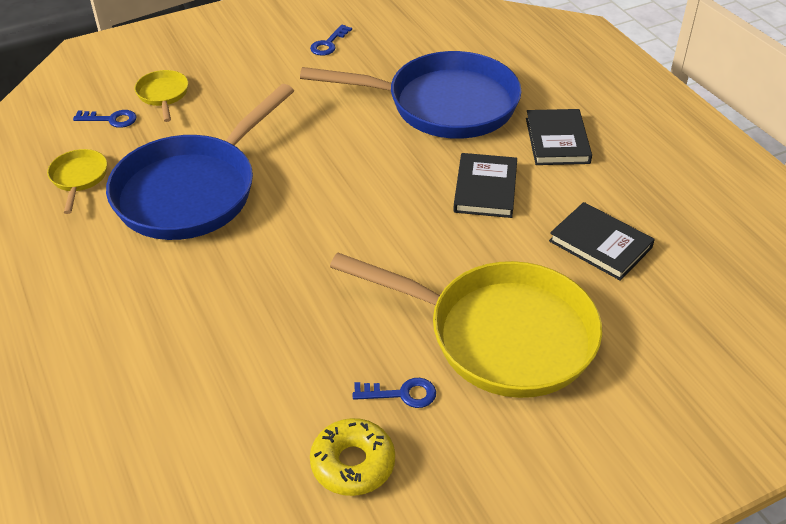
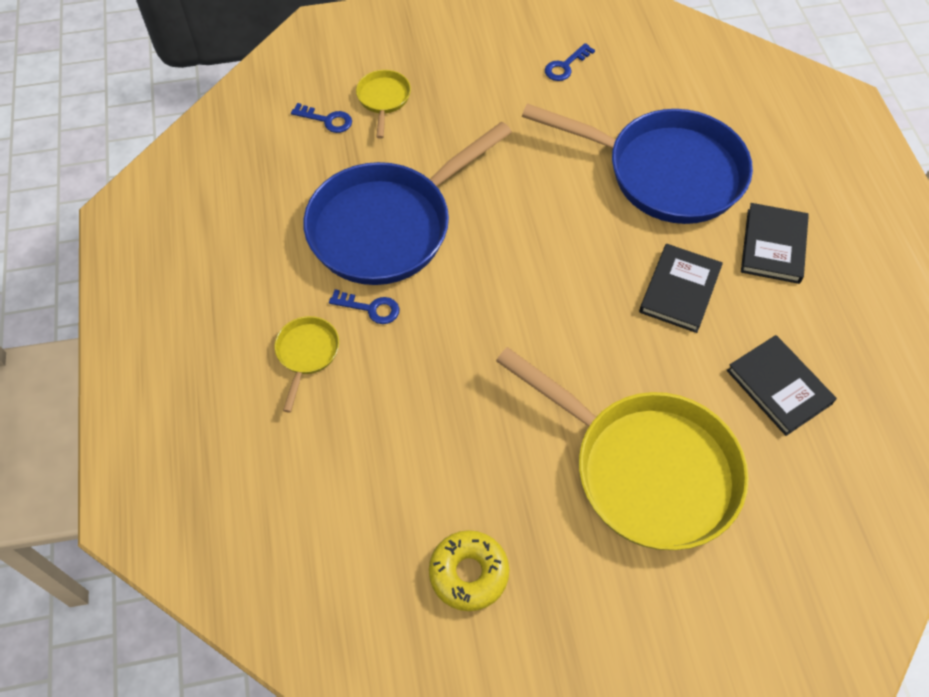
camera: 15 degrees right, 15 degrees up
(79, 178) = (284, 187): yellow pan -> yellow pan (307, 354)
(402, 394) = (533, 511): blue key -> blue key (371, 308)

